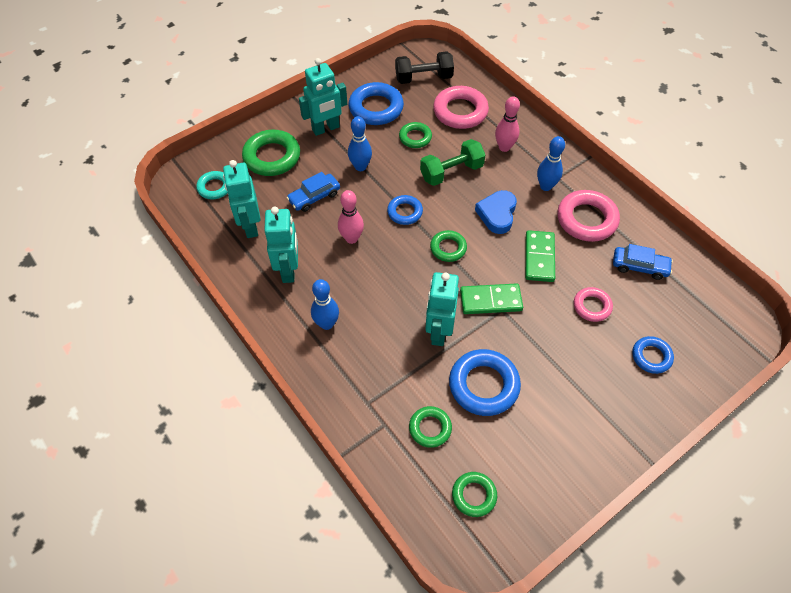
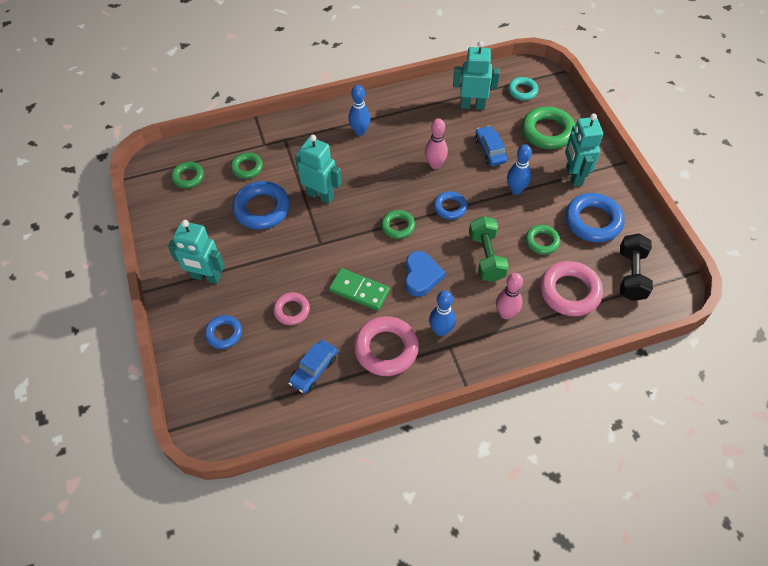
camera: 110 degrees right, 0 degrees up
(289, 270) = (419, 120): turquoise robot -> turquoise robot (206, 277)
(490, 301) = (332, 239): green domino -> none
(497, 214) = (421, 276): blue heart -> blue heart turned 60 degrees clockwise

